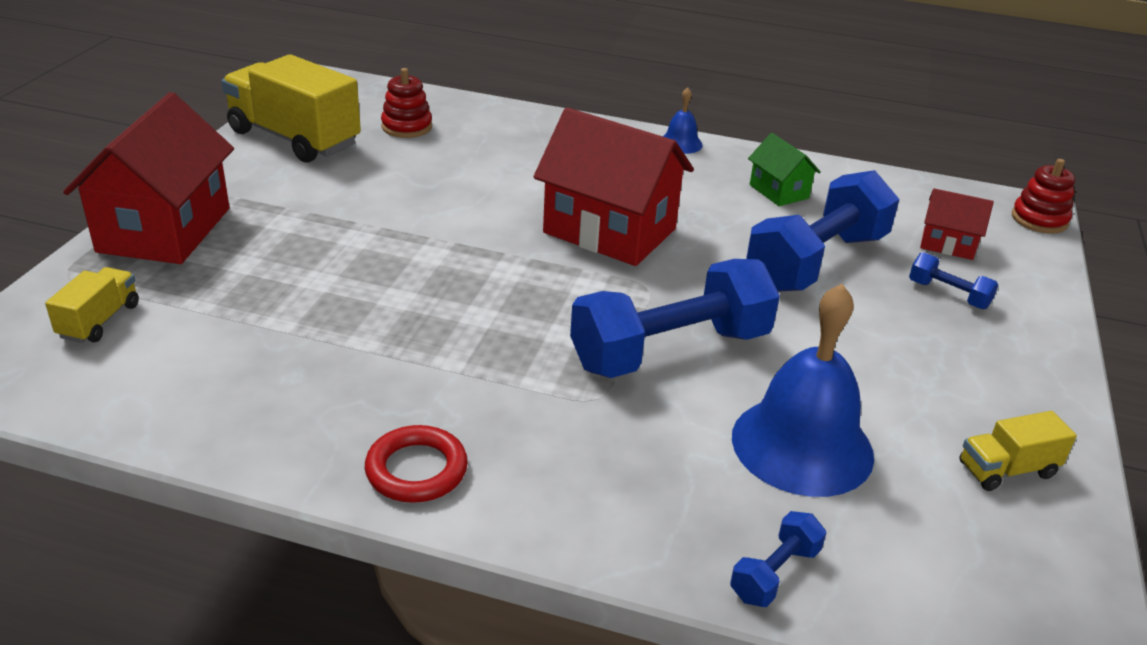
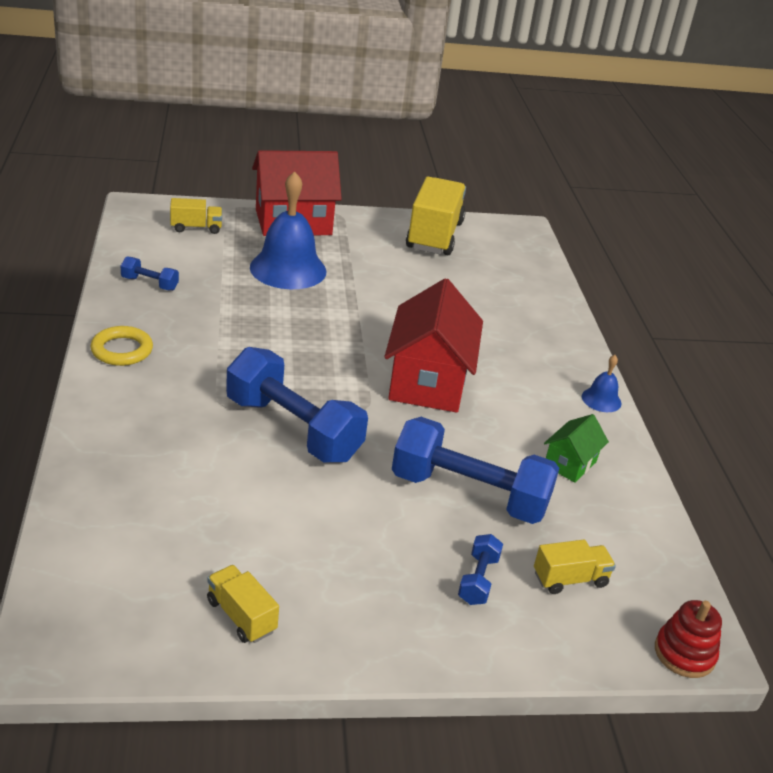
camera: 65 degrees right, 0 degrees up
(407, 127) = (493, 272): red stacking toy -> none
(416, 470) = (122, 350): red ring -> yellow ring
(775, 574) = (84, 498): blue dumbbell -> blue dumbbell (150, 284)
(802, 445) = (217, 501): blue bell -> blue bell (288, 269)
(948, 244) = (570, 579): red house -> yellow truck

